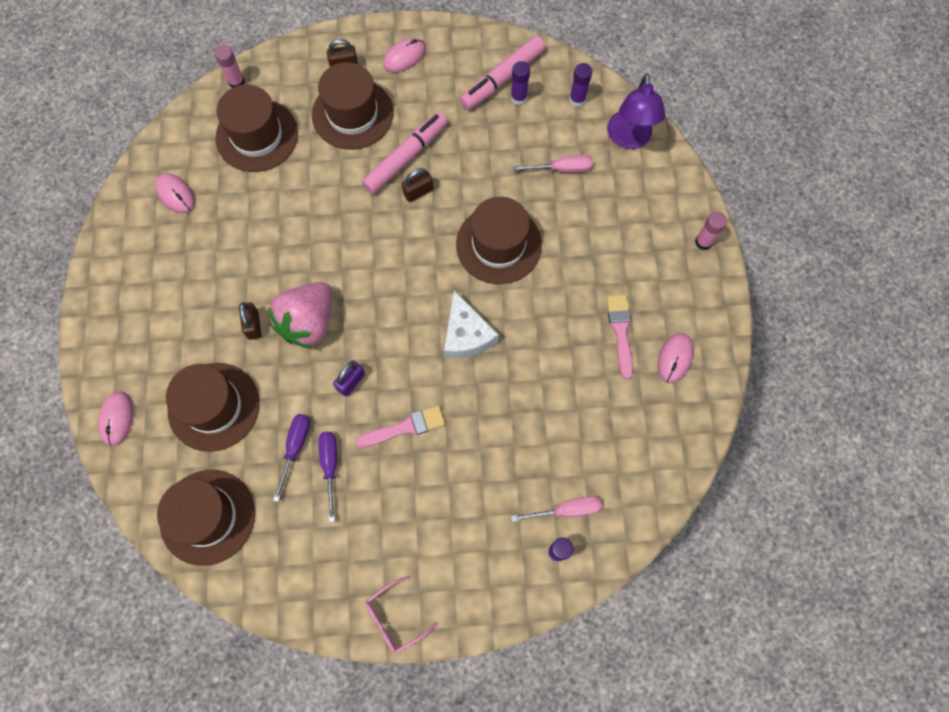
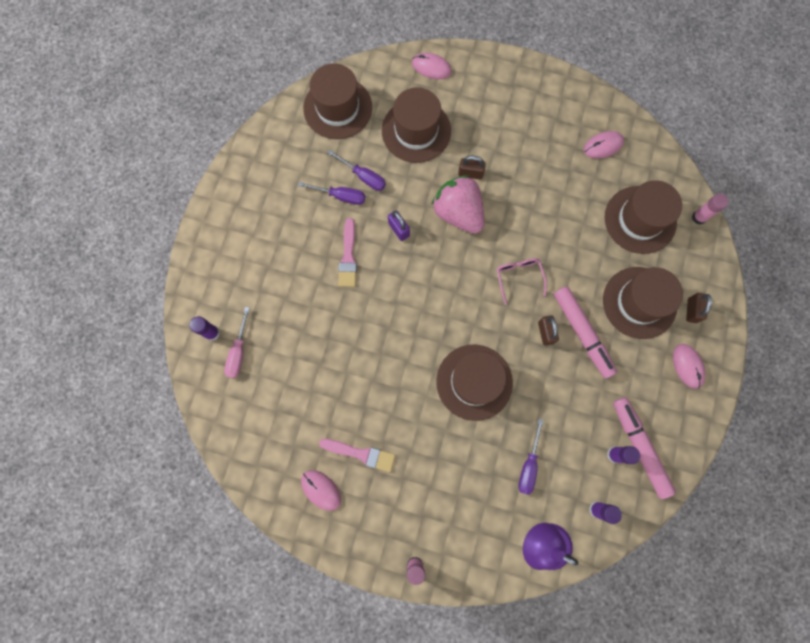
camera: 110 degrees right, 5 degrees up
(394, 618) = (218, 207): pink glasses -> pink glasses (518, 277)
(466, 335) = (404, 327): white cheese -> none
(562, 169) = (529, 465): pink screwdriver -> purple screwdriver

